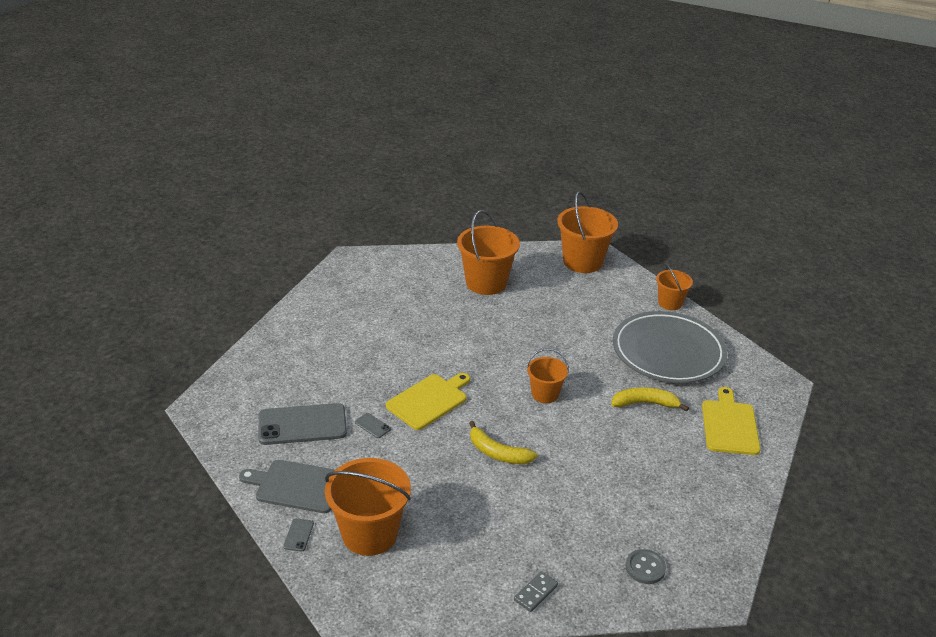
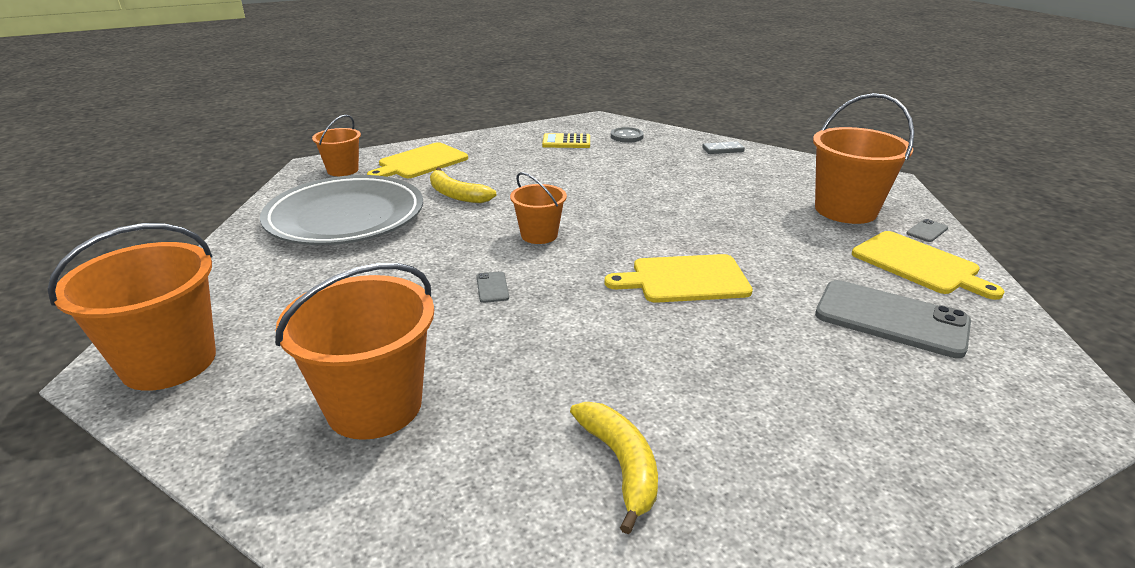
camera: 140 degrees left, 5 degrees down
(296, 486) = (918, 264): grey cutting board -> yellow cutting board
(372, 426) = (785, 282): grey phone -> grey phone (492, 287)
(498, 453) = (657, 214): yellow banana -> yellow banana (621, 464)
(670, 303) = (224, 255): orange bucket -> orange bucket (343, 170)
(679, 522) = (566, 142): none -> yellow calculator

